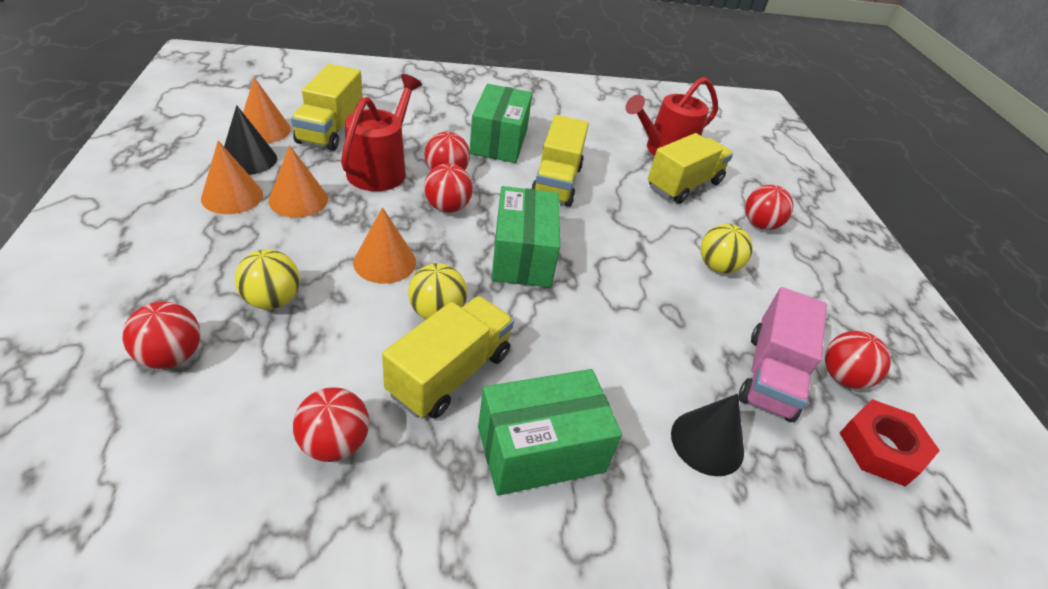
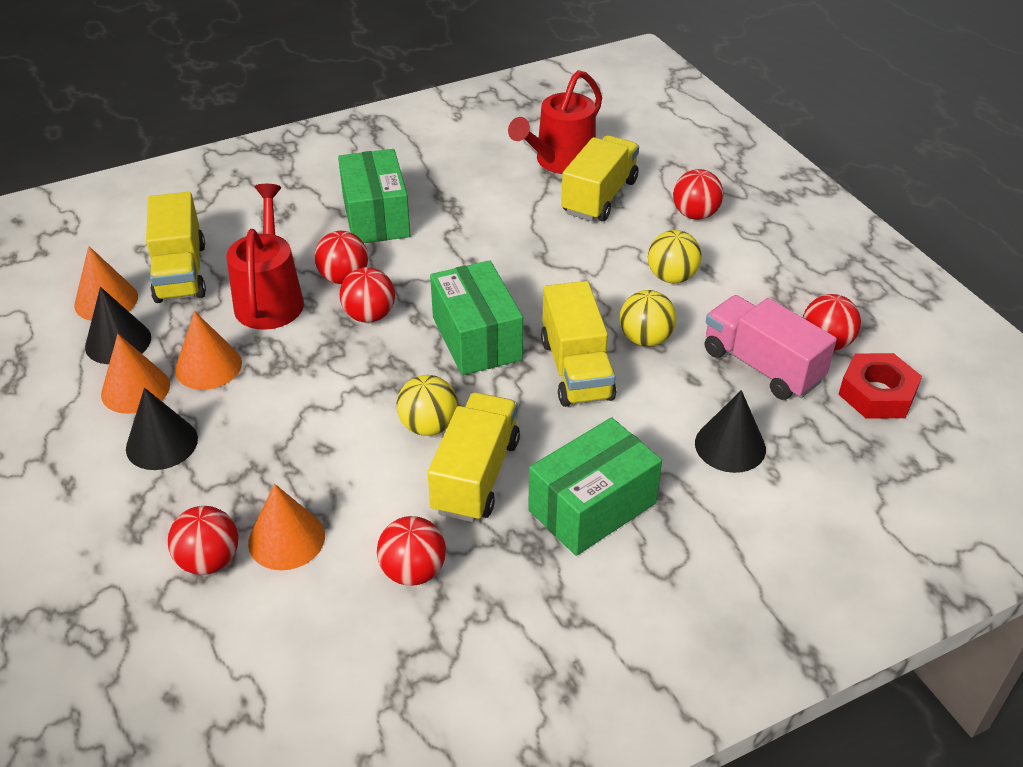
camera: 15 degrees left, 0 degrees up
(217, 243) = (162, 443): none -> black cone
(272, 300) = (263, 475): yellow ball -> yellow ball (645, 339)
(385, 262) = (345, 397): orange cone -> orange cone (286, 539)
(556, 182) = (465, 243): yellow truck -> yellow truck (576, 369)
(770, 375) = (762, 366): pink truck -> pink truck turned 135 degrees clockwise

